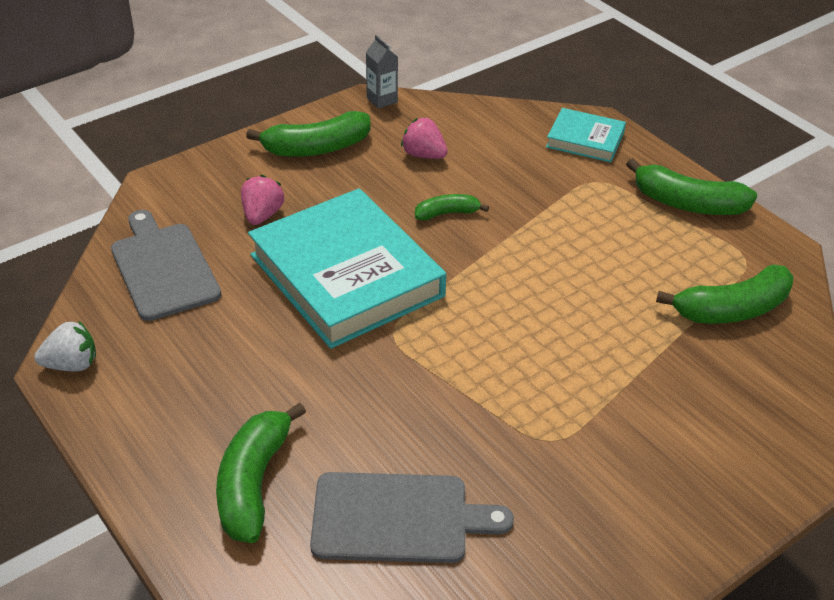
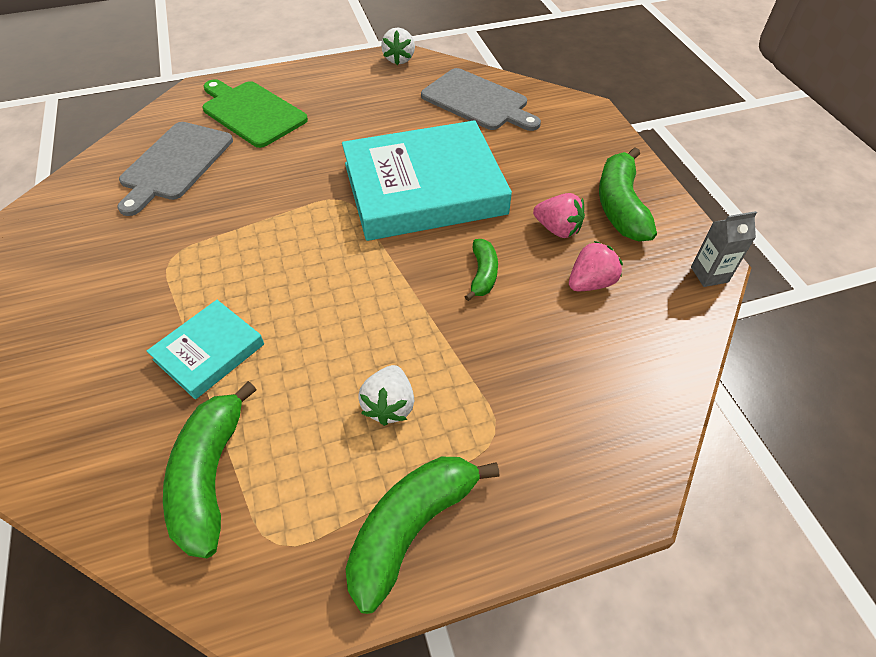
camera: 110 degrees right, 10 degrees up
(163, 268) = (477, 101): grey cutting board -> grey cutting board turned 45 degrees clockwise
(254, 483) = (252, 112): green banana -> green cutting board
(262, 215) = (524, 156): pink strawberry -> pink strawberry (557, 229)
(585, 139) = (589, 460): turquoise book -> turquoise book (209, 352)
(609, 235) = (389, 405): none -> white strawberry

